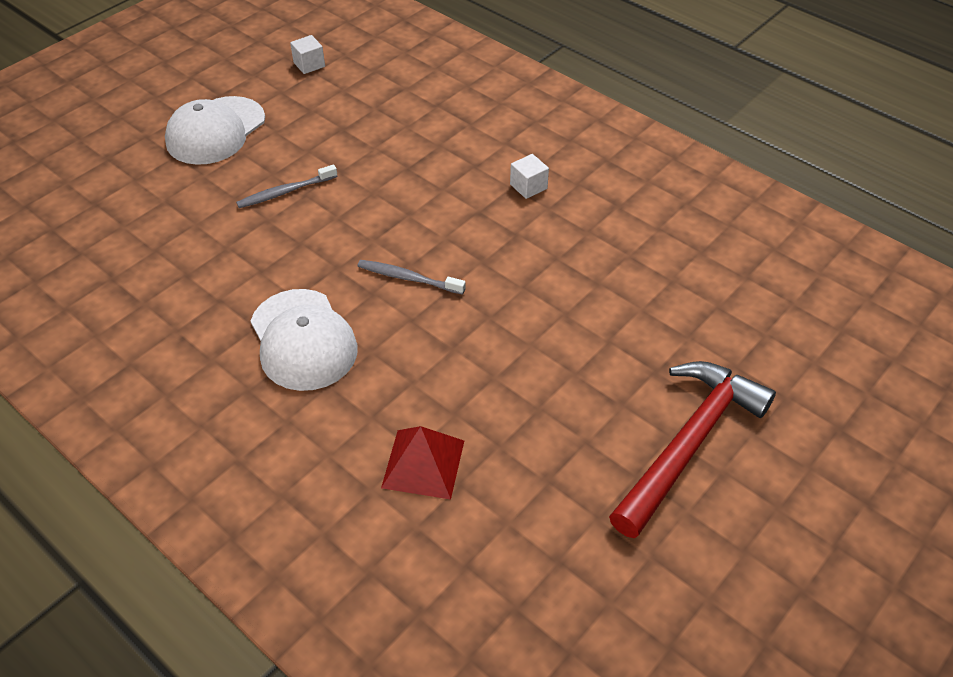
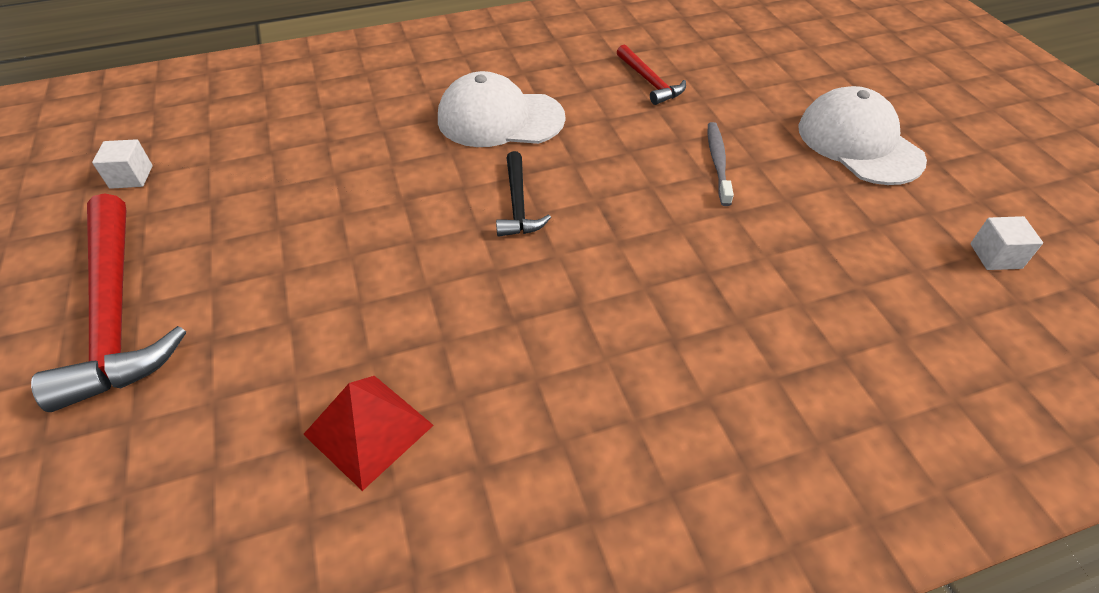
camera: 120 degrees right, 0 degrees up
(184, 264) = (649, 82): none -> red hammer
(409, 278) = (518, 204): grey toothbrush -> black hammer
(423, 463) = (310, 140): red pyramid -> red pyramid (368, 430)
(528, 186) = (592, 377): white cube -> white cube (131, 177)

